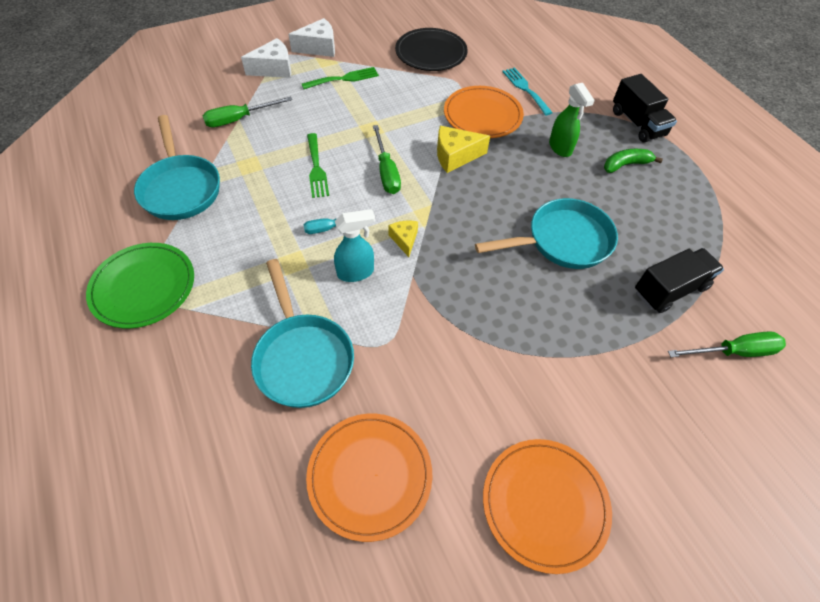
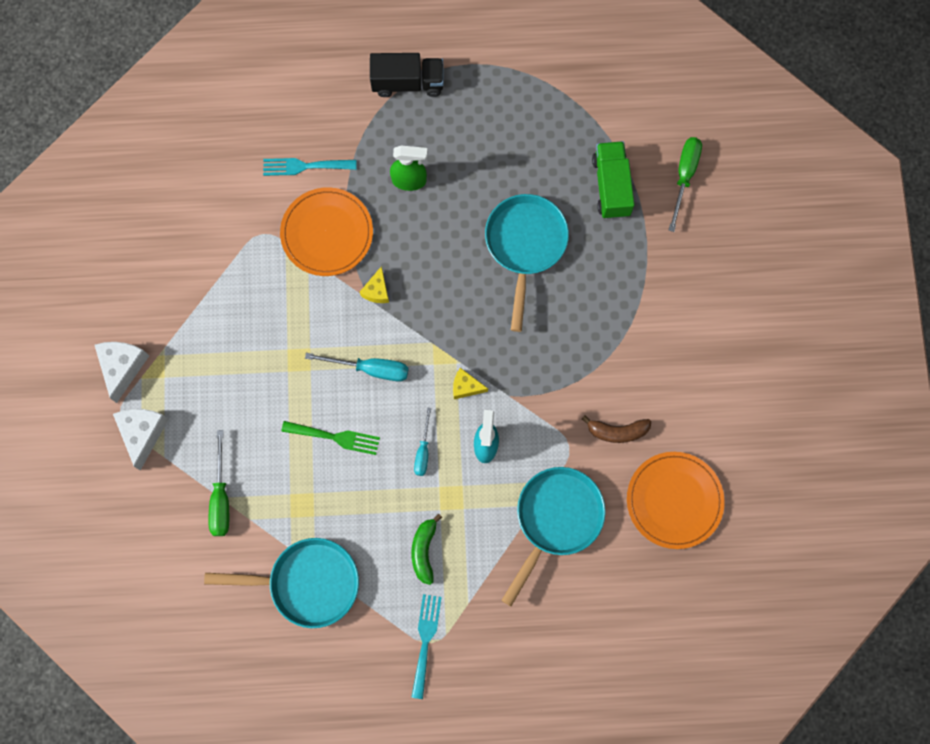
camera: 65 degrees left, 20 degrees up
(143, 287) = (425, 640): green plate -> turquoise fork
(302, 357) = (556, 519): turquoise pan -> turquoise pan turned 60 degrees counterclockwise
(344, 79) = (198, 358): green fork -> none
(386, 172) = (370, 369): green screwdriver -> turquoise screwdriver
(423, 384) = (617, 431): none -> brown banana
(431, 53) = (192, 239): black plate -> none
(455, 156) = (377, 290): yellow cheese -> yellow cheese, size x0.61
(545, 504) = (740, 386): orange plate -> none
(625, 165) = (458, 131): green banana -> green banana (424, 550)
(670, 289) = (611, 186): black truck -> green truck

